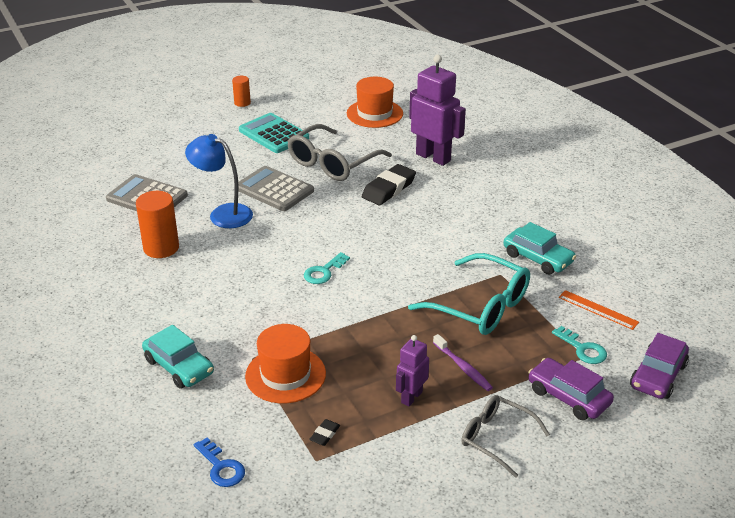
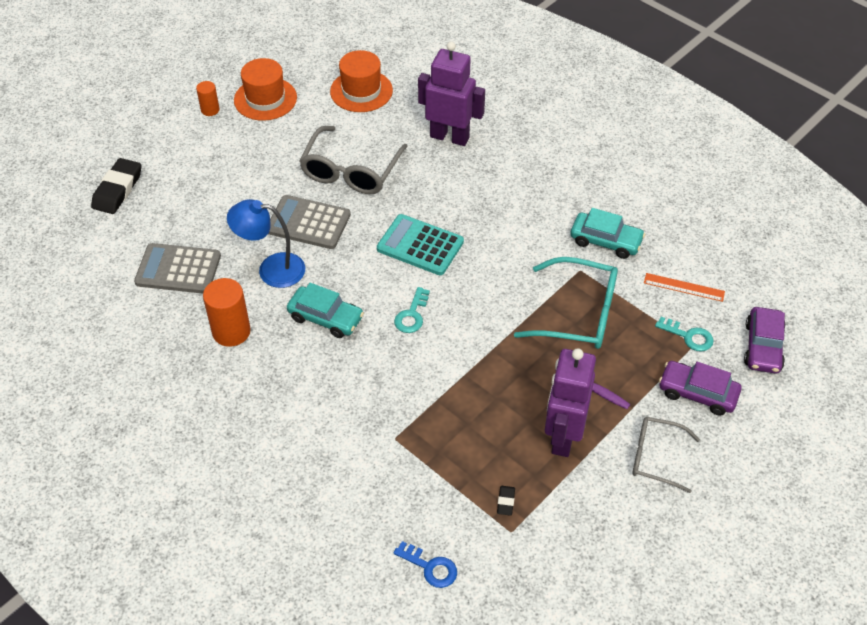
camera: 20 degrees left, 15 degrees up
(179, 366) = (330, 470): turquoise car -> turquoise car (325, 317)
(273, 134) = (268, 146): turquoise calculator -> turquoise calculator (420, 245)
(285, 375) = (437, 448): orange hat -> orange hat (265, 99)
(388, 189) = (424, 191): black eraser -> black eraser (117, 190)
(411, 397) = (563, 436): purple robot -> purple robot, size x1.85

